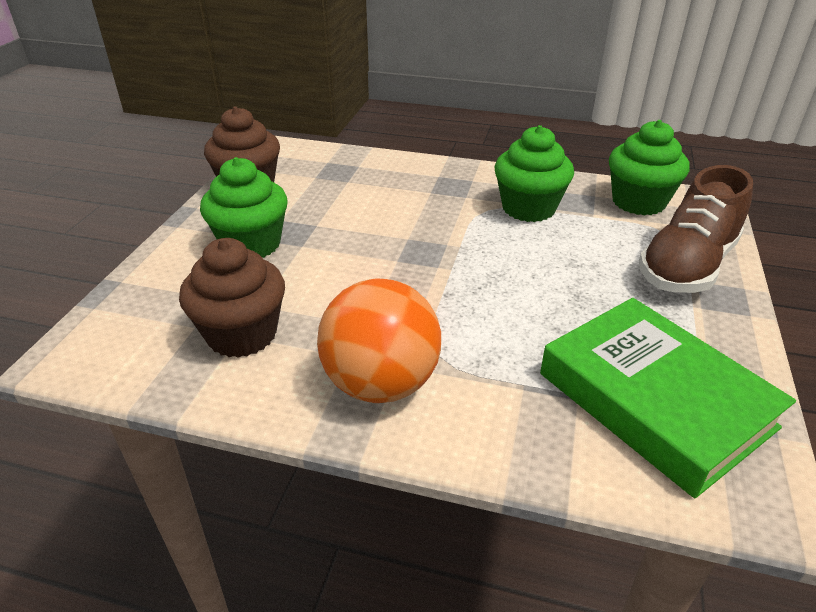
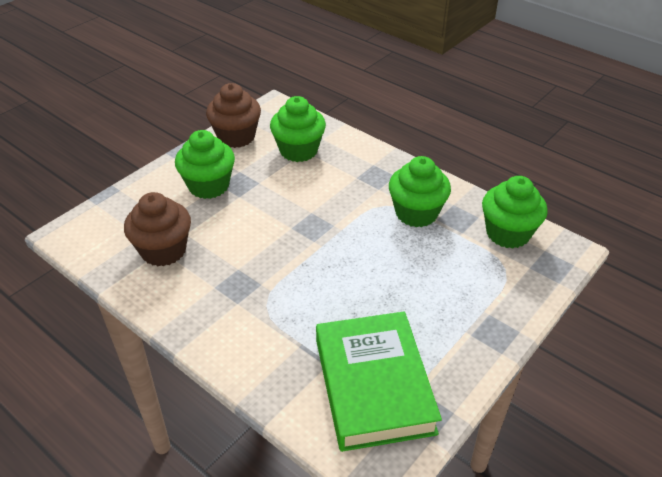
camera: 25 degrees right, 5 degrees up
(339, 182) = (298, 150): none -> green cupcake
(381, 384) = (218, 311): orange ball -> none
(687, 266) = (492, 299): brown shoe -> none

